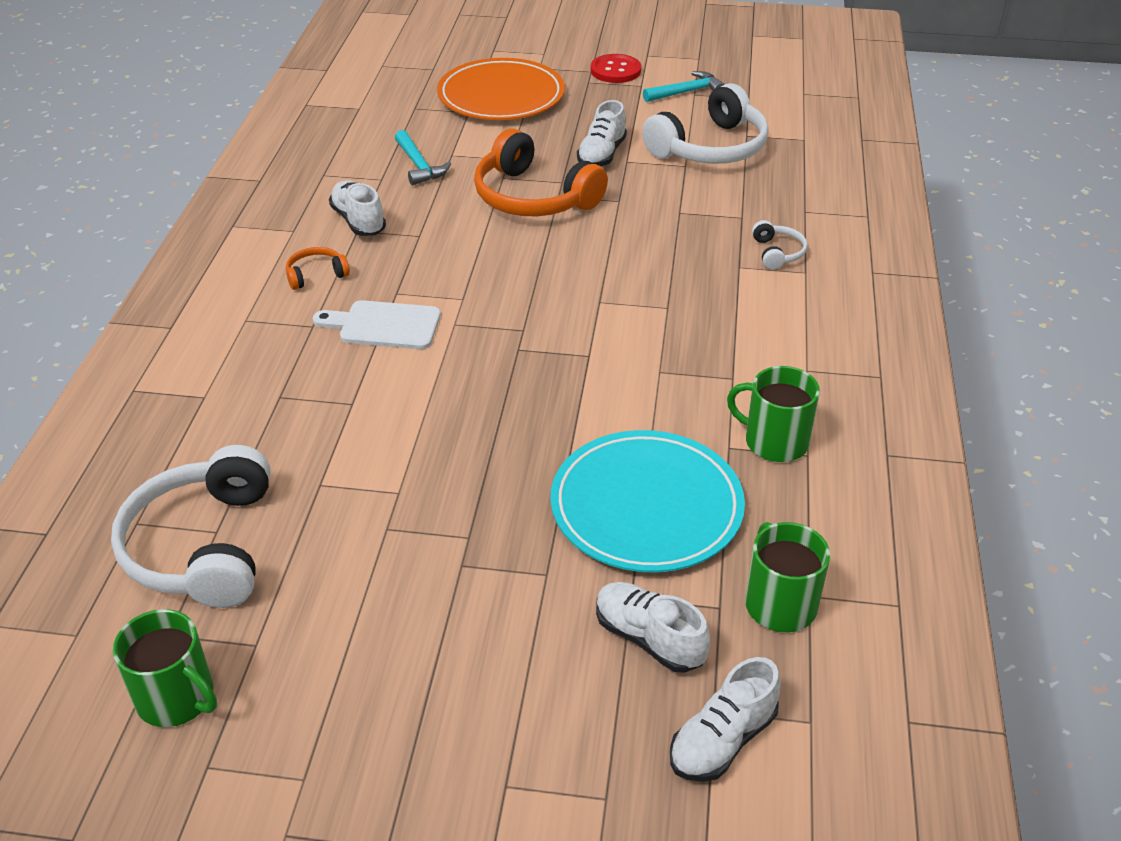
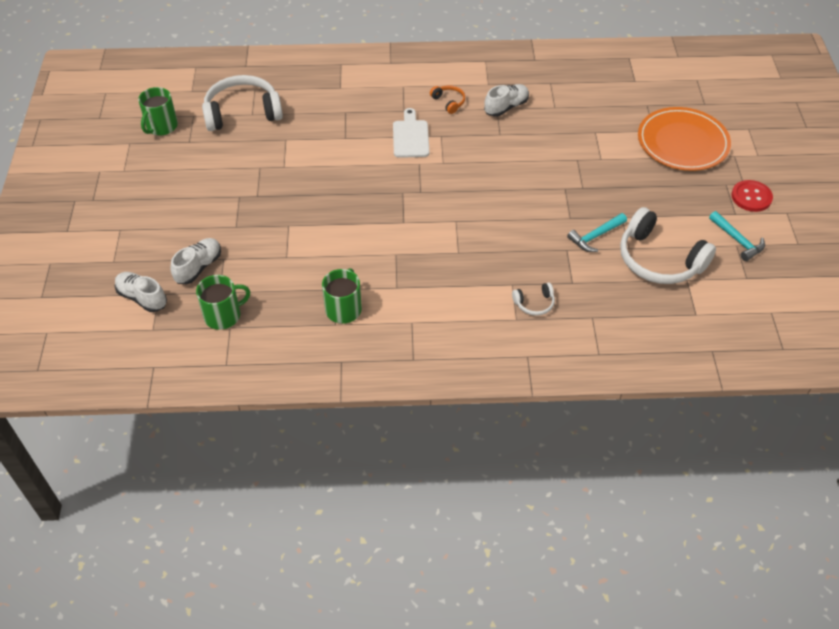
camera: 80 degrees right, 10 degrees up
(419, 165) = (576, 120): turquoise hammer -> turquoise hammer (595, 236)
(533, 197) = (558, 177): orange headphones -> none
(602, 155) = (625, 203): white shoe -> none
(646, 507) = (285, 258): turquoise plate -> none

